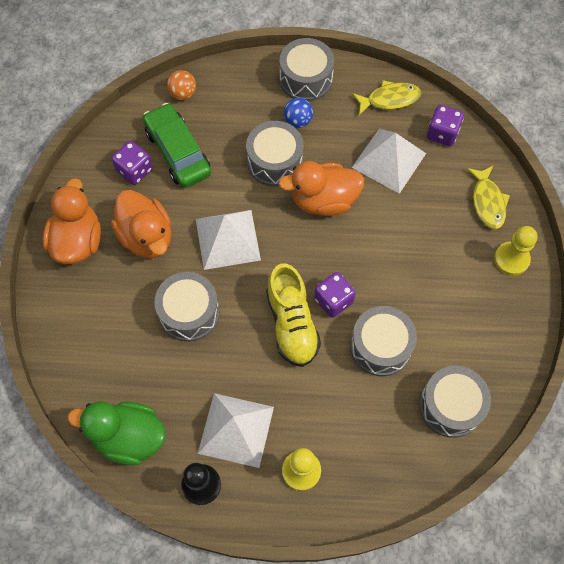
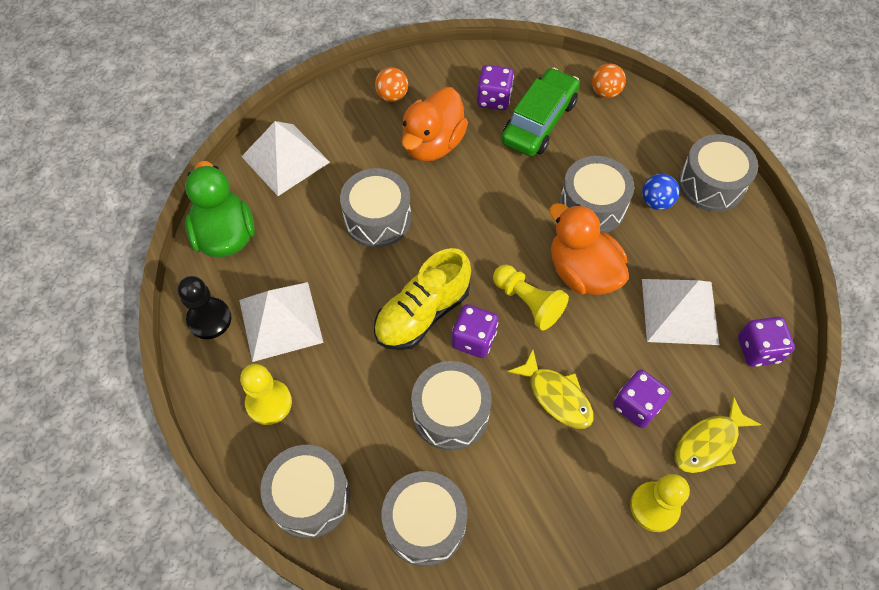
camera: 60 degrees right, 5 degrees down
(78, 241) = (392, 96): orange duck -> orange ball
(227, 239) = (476, 210): white pyramid -> white pyramid (285, 159)
(326, 249) = (528, 302): none -> yellow pawn
(389, 99) = (756, 274): yellow fish -> yellow fish (556, 396)
(391, 475) = (310, 497): none -> grey drum
(440, 228) = (636, 406): none -> purple dice

